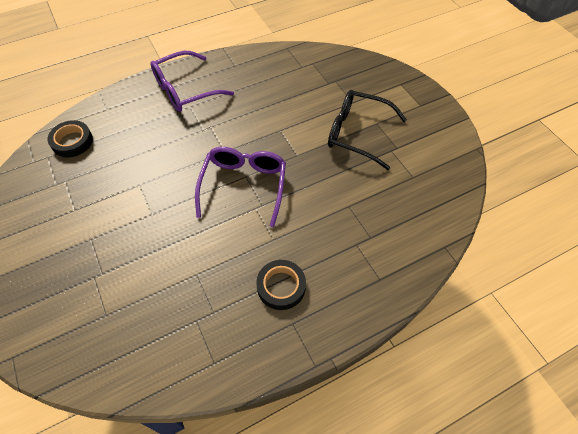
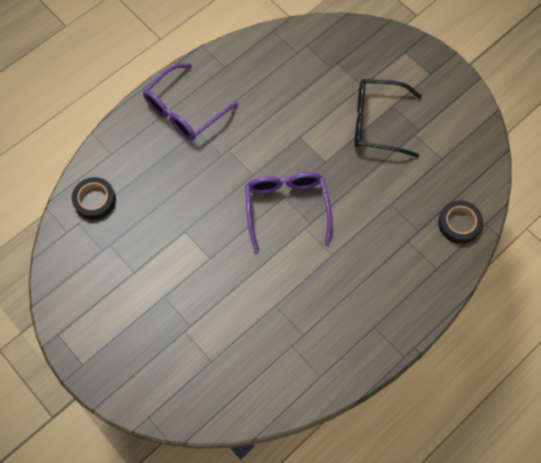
camera: 15 degrees left, 10 degrees up
(281, 286) = (354, 297): black tape -> black tape (459, 223)

